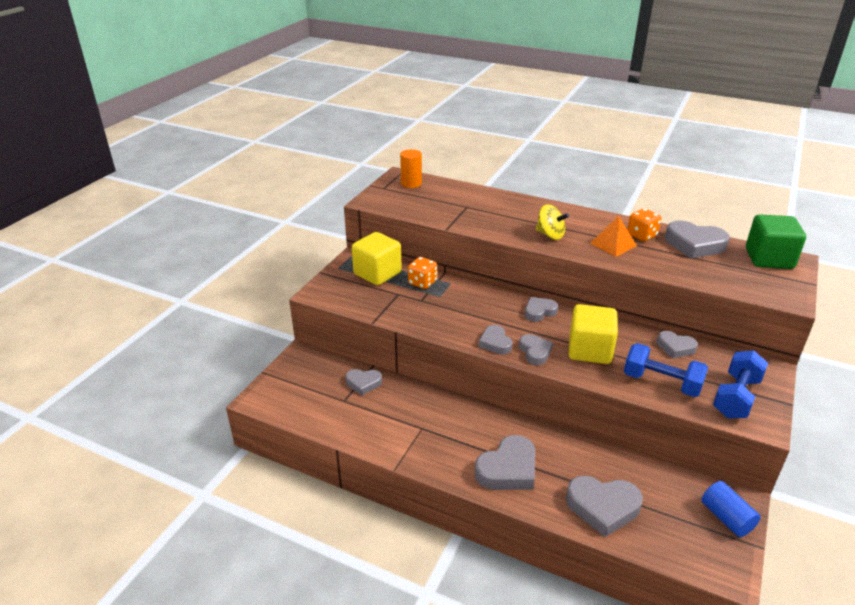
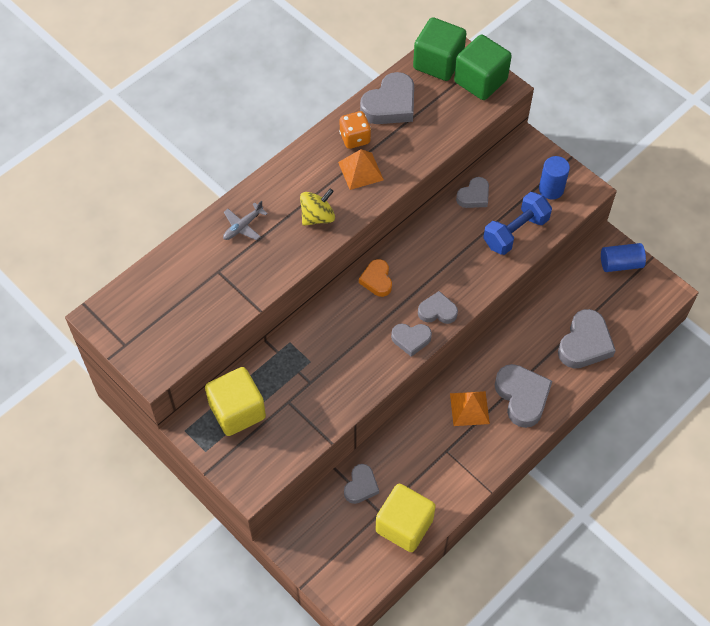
camera: 70 degrees left, 25 degrees up
(411, 183) = (129, 310): orange cylinder -> none
(422, 283) = (277, 370): orange dice -> none
(473, 433) = (469, 408): none -> orange pyramid
(513, 207) = (243, 226): none -> grey plane
(539, 312) = (377, 280): grey heart -> orange heart
(589, 350) = (452, 265): yellow cube -> yellow cube (404, 525)
(736, 397) = (551, 189): blue dumbbell -> blue cylinder
(780, 285) = (480, 81): none -> green cube

